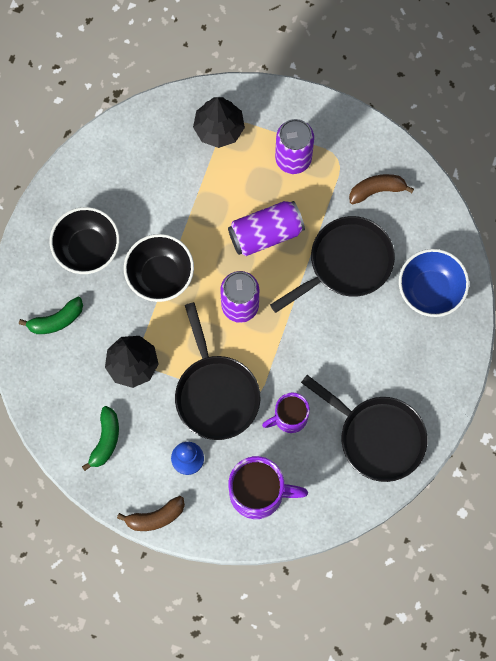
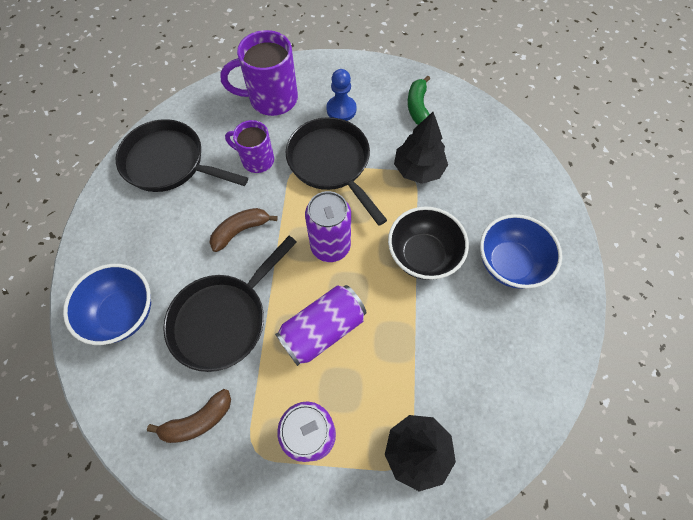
camera: 165 degrees right, 10 degrees down
(56, 320) = (507, 189): green banana -> none
(87, 249) = (509, 263): black bowl -> blue bowl
(155, 517) = (354, 66): brown banana -> brown banana (241, 231)
(289, 417) = (256, 160): purple mug -> purple mug turned 120 degrees counterclockwise

